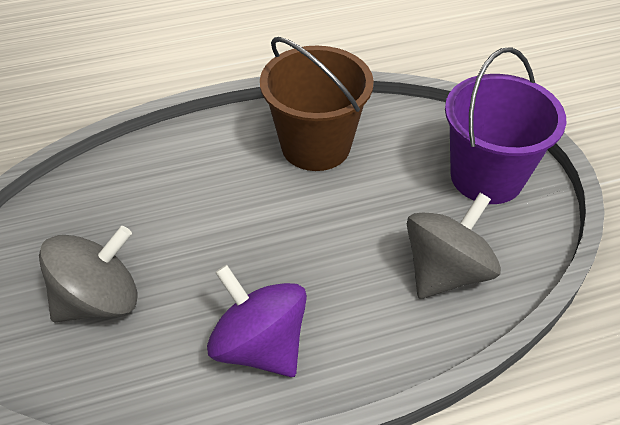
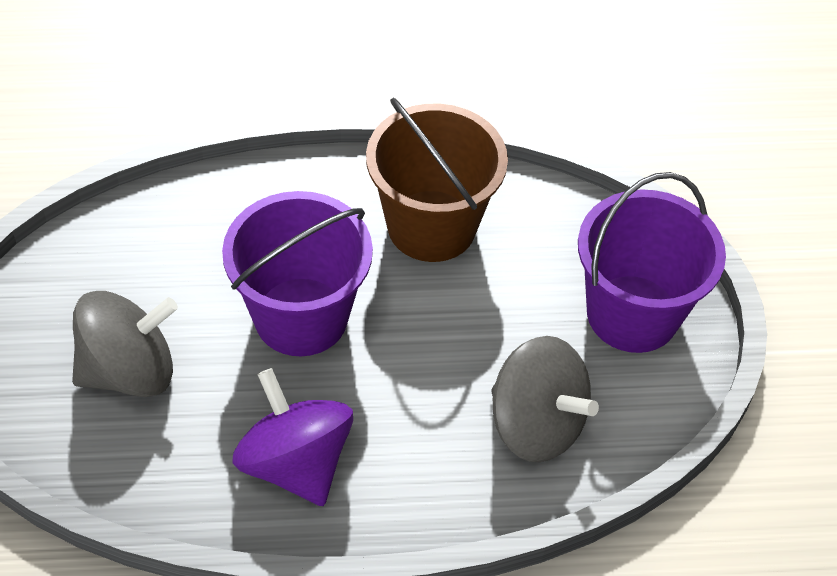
camera: 10 degrees right, 5 degrees up
(233, 229) = (301, 317): none -> purple bucket
(445, 271) = (536, 424): grey spinning top -> grey spinning top turned 75 degrees clockwise

